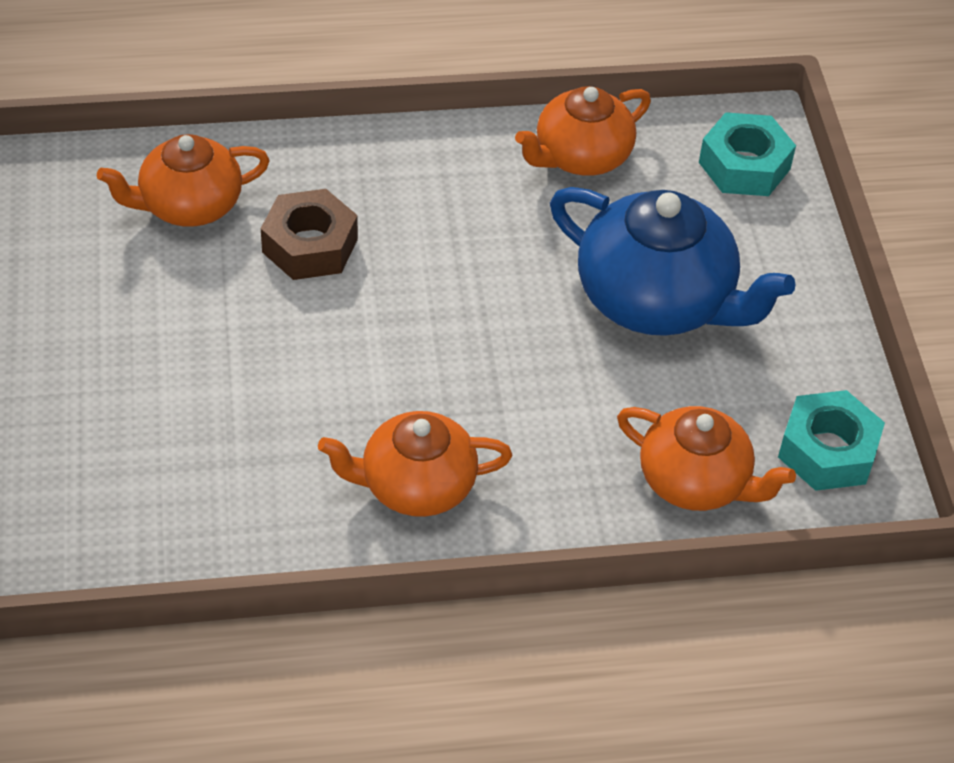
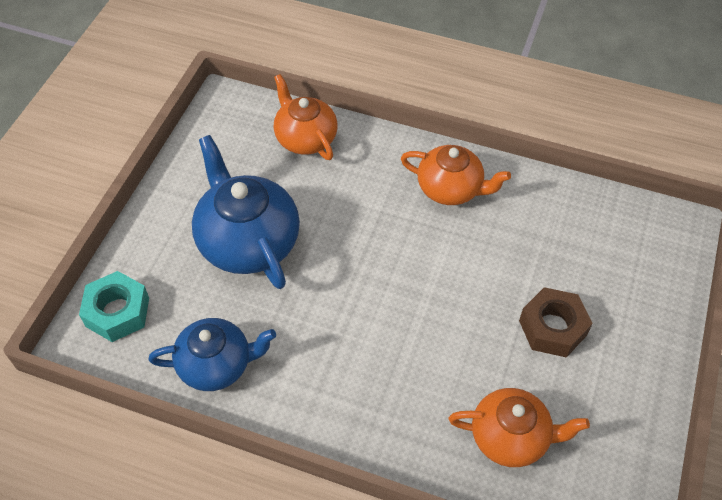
camera: 150 degrees left, 5 degrees up
(310, 245) = (440, 367): brown nut -> brown nut (552, 328)
(581, 157) = (216, 364): orange teapot -> blue teapot
(827, 451) = (228, 128): turquoise nut -> none

